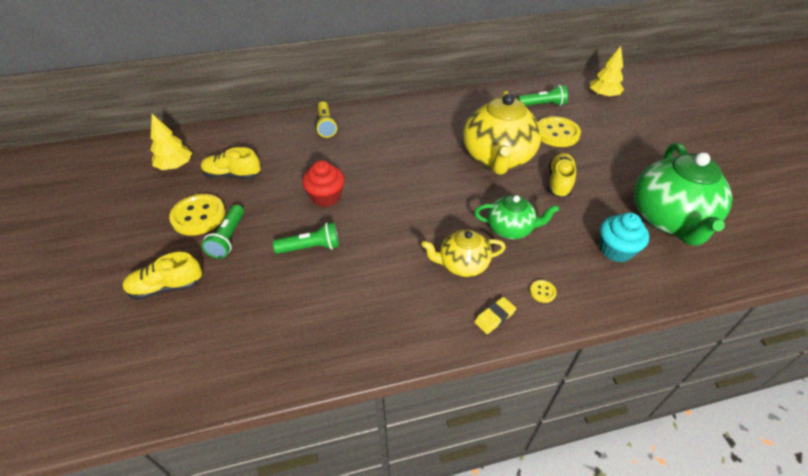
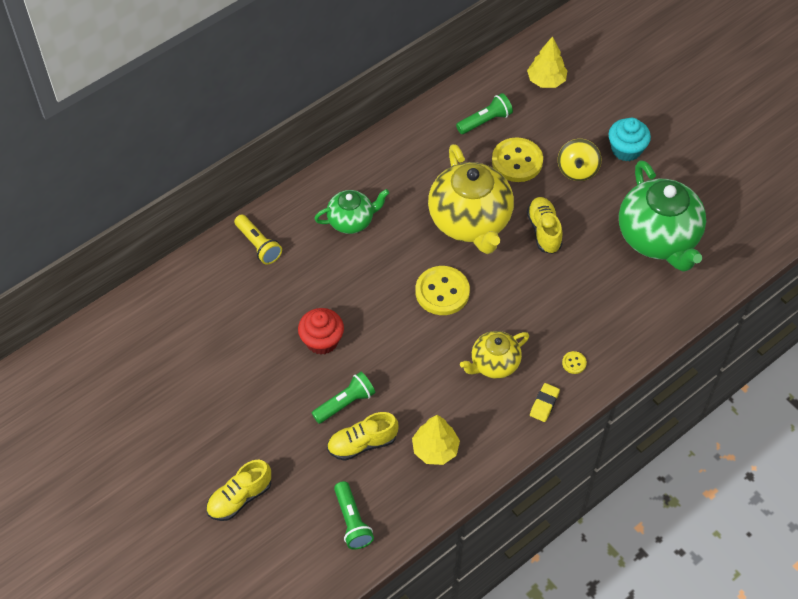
camera: 25 degrees left, 10 degrees up
(175, 166) = (129, 367): yellow tree -> yellow tree (435, 449)
(198, 216) = (207, 415): yellow button -> yellow button (442, 292)
(228, 238) = (258, 427): green flashlight -> green flashlight (352, 521)
(233, 175) = (203, 353): yellow shoe -> yellow shoe (362, 443)
(510, 229) = (520, 307): green teapot -> green teapot (351, 221)
(607, 152) = (577, 170): none -> yellow spinning top
(616, 250) = (621, 293): turquoise cupcake -> turquoise cupcake (626, 150)

